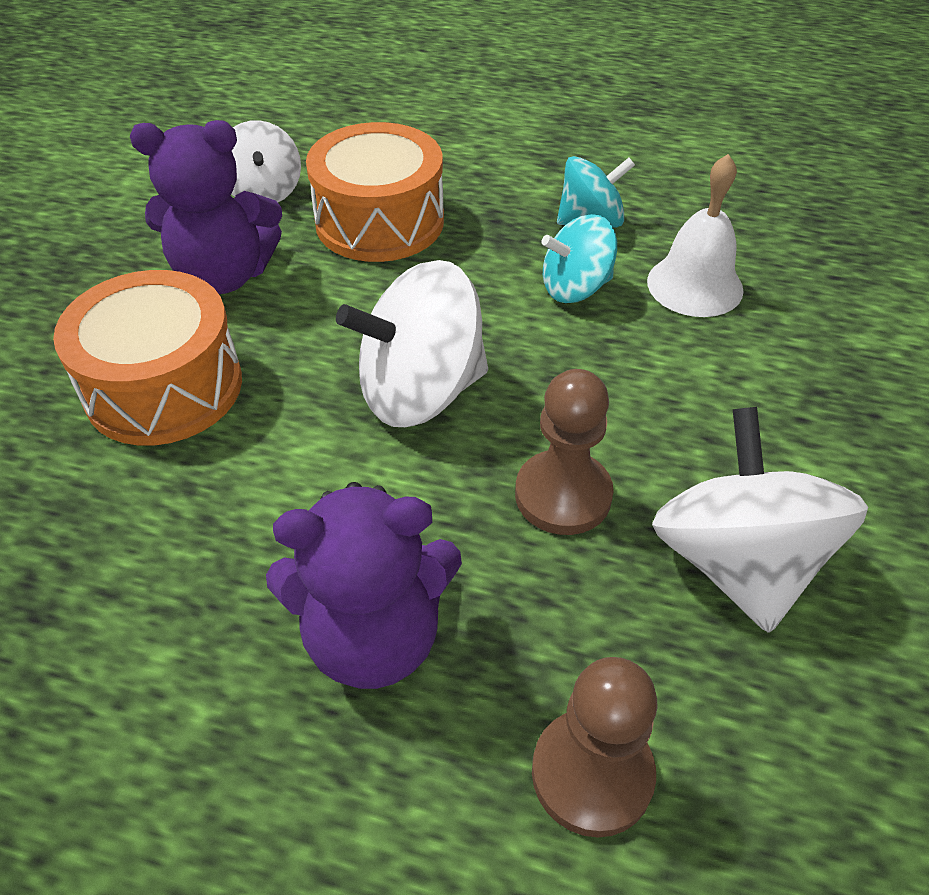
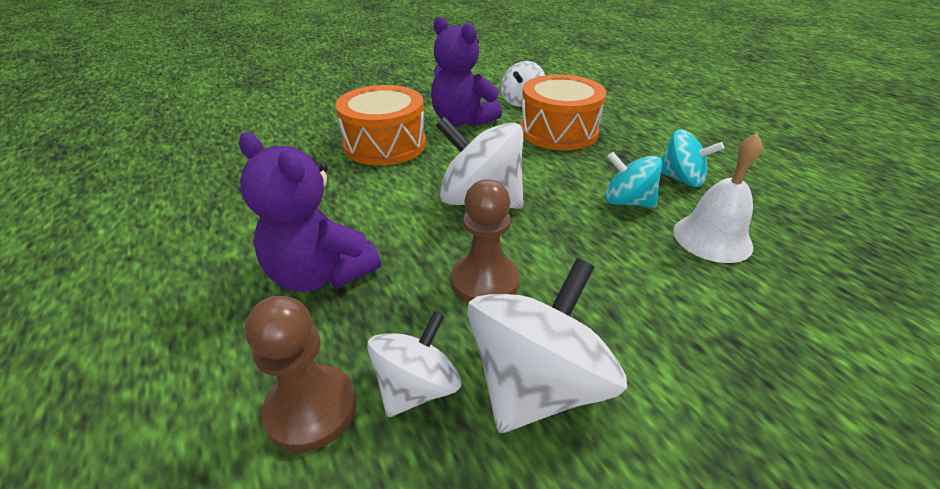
camera: 45 degrees right, 10 degrees down
(651, 659) = (417, 387): none -> white spinning top

